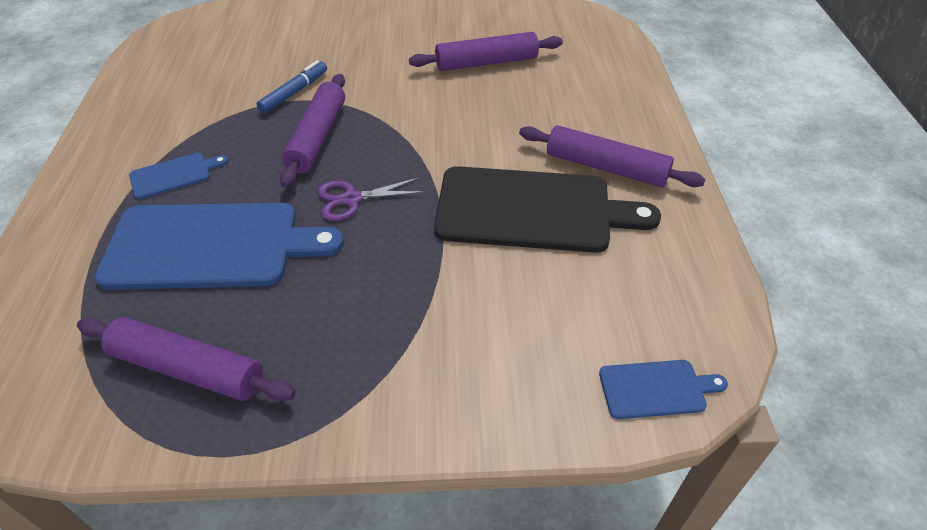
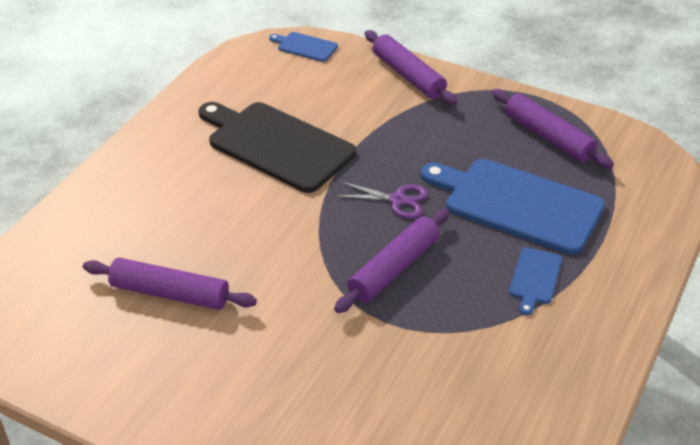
camera: 150 degrees left, 5 degrees down
(174, 175) = (534, 278): blue cutting board -> blue cutting board turned 75 degrees counterclockwise
(294, 93) = (388, 334): blue marker -> none
(606, 168) = (192, 152): purple rolling pin -> purple rolling pin (408, 75)

